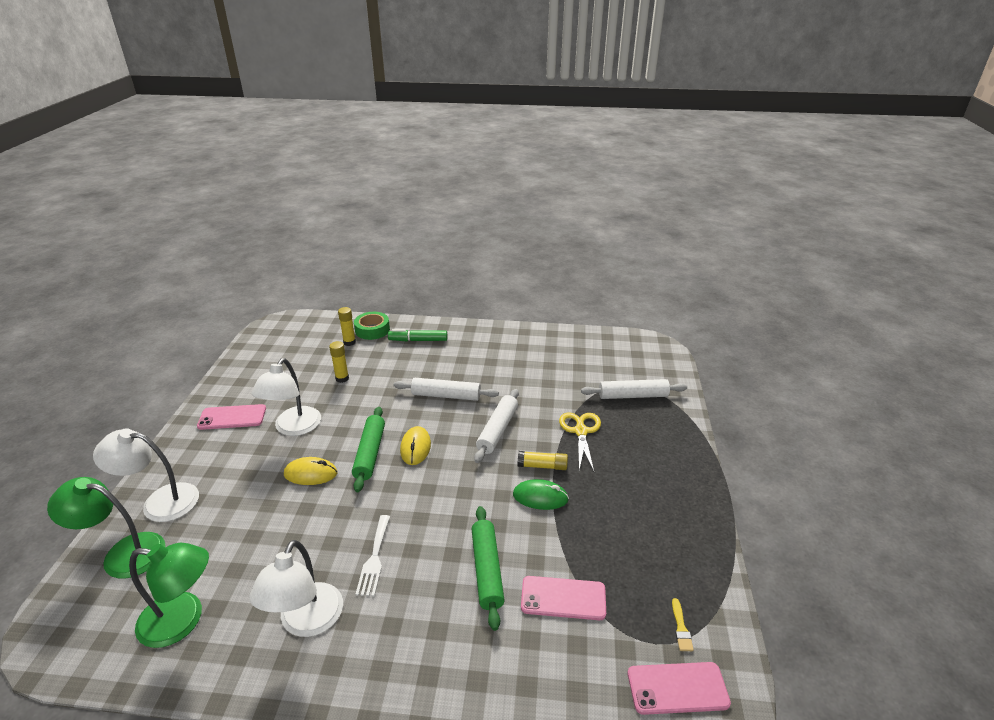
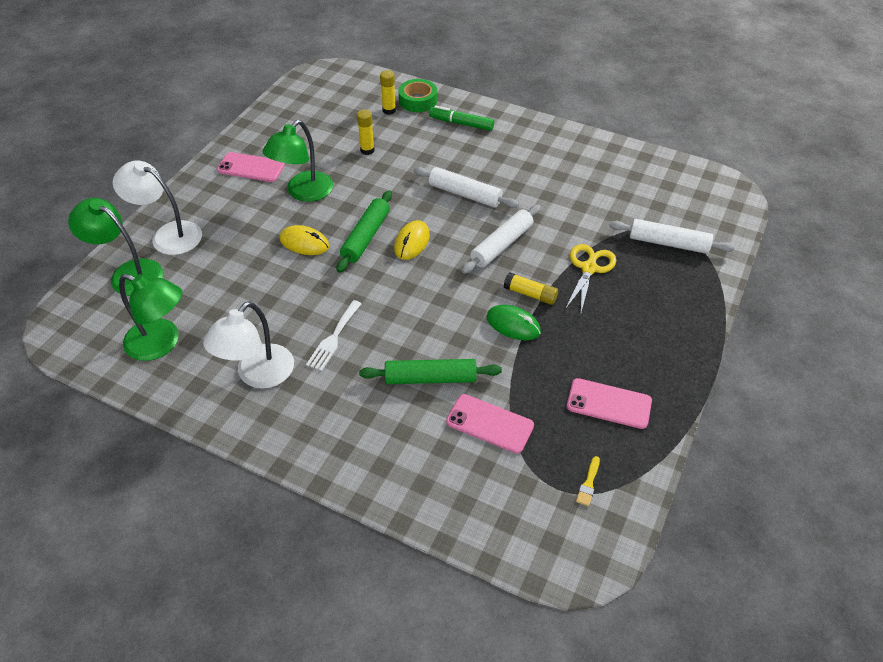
camera: 20 degrees right, 15 degrees up
(293, 428) = (303, 192): white lamp -> green lamp
(487, 570) = (430, 378): green rolling pin -> green rolling pin turned 75 degrees clockwise
(677, 688) = (556, 530): pink phone -> pink phone (609, 404)

